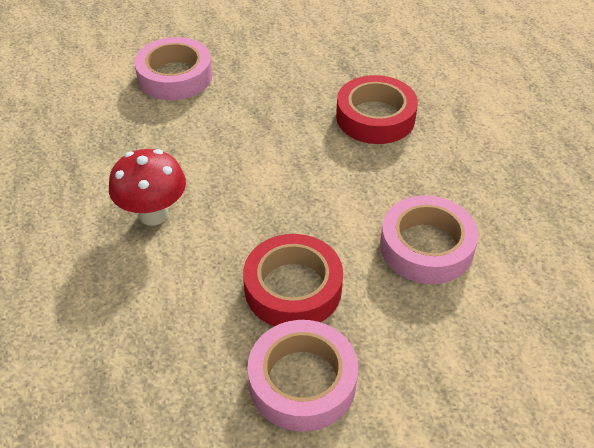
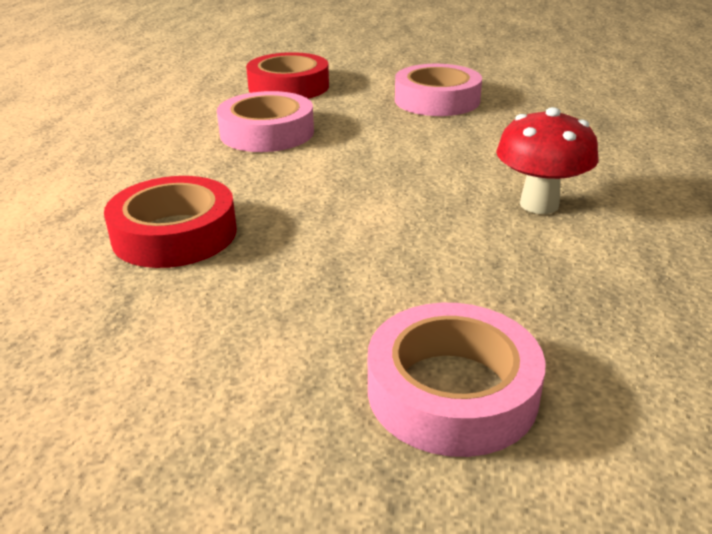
camera: 155 degrees left, 15 degrees down
(293, 288) = (411, 134): red tape -> red tape (288, 87)

